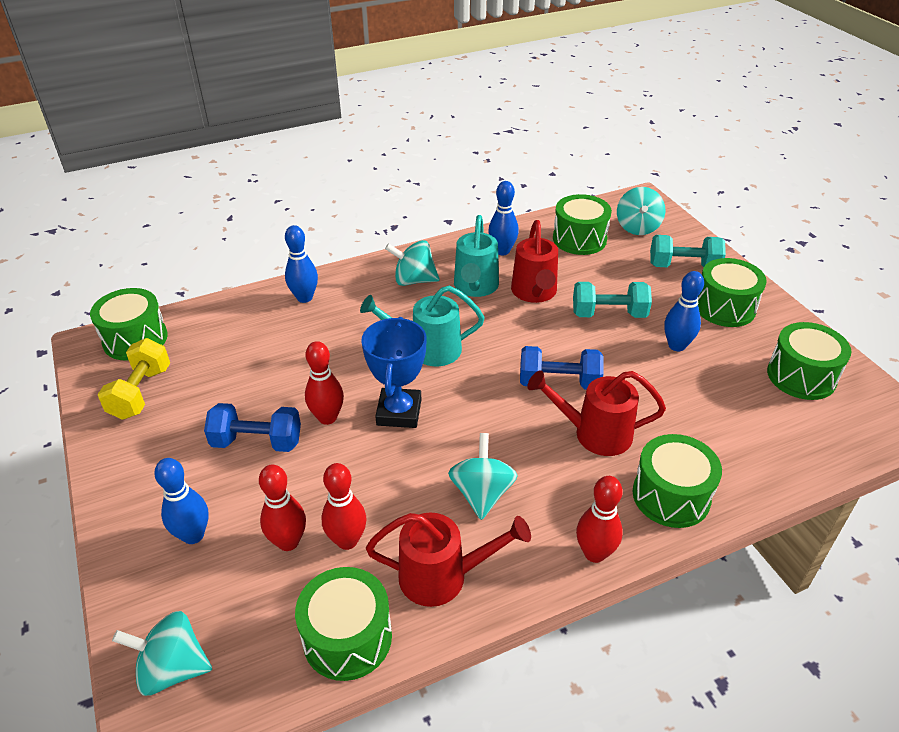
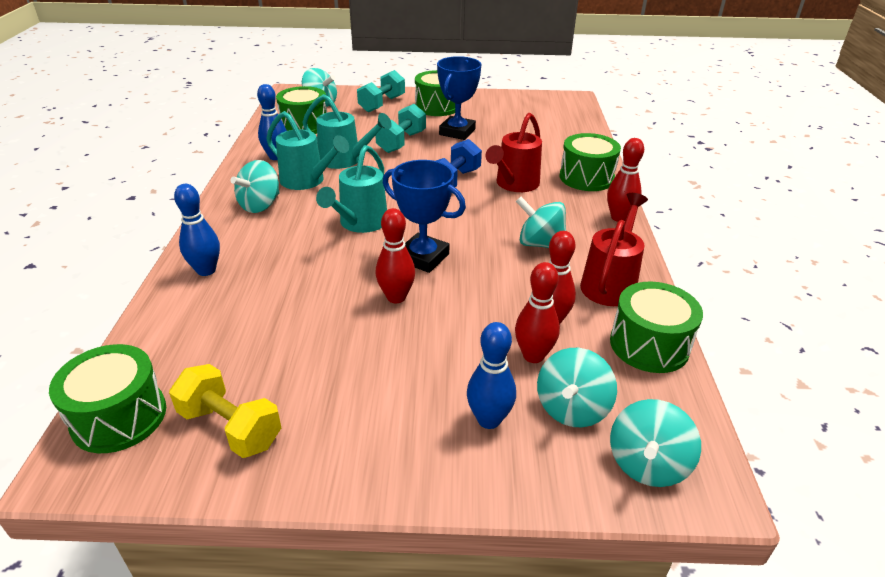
camera: 65 degrees left, 5 degrees down
(226, 591) = (572, 408): none -> turquoise spinning top
(257, 442) = (392, 348): blue dumbbell -> none
(534, 293) = (346, 160): red watering can -> turquoise watering can
(676, 345) = (457, 132): blue bowling pin -> blue trophy
(801, 376) = (518, 109): green drum -> none

